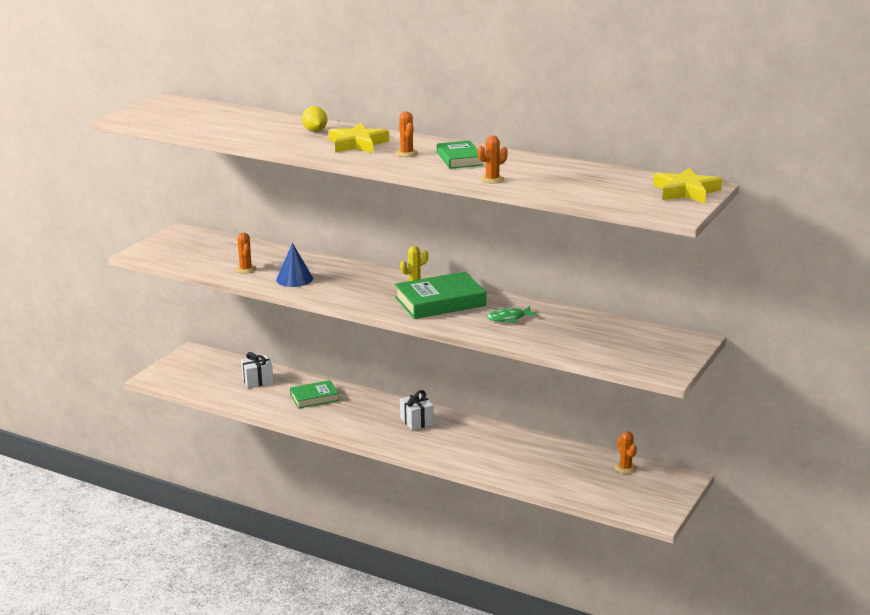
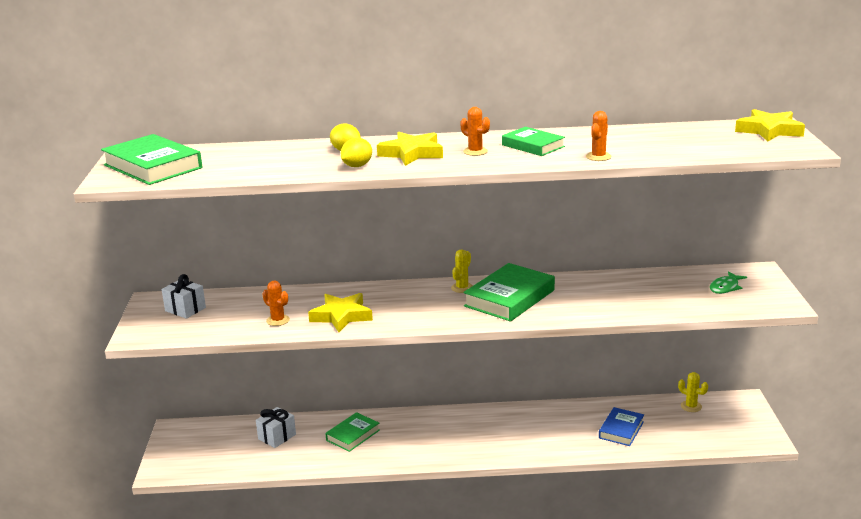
camera: 30 degrees left, 0 degrees up
(168, 113) = (153, 166): none -> green book
(294, 279) = (341, 316): blue cone -> yellow star
(301, 145) = (357, 166): none -> yellow lemon
(417, 421) = (474, 425): white gift -> white gift (185, 309)
(509, 318) = (590, 295): green fish -> green fish (725, 287)
(536, 465) = (621, 430): none -> blue book
(625, 468) = (691, 406): orange cactus -> yellow cactus

